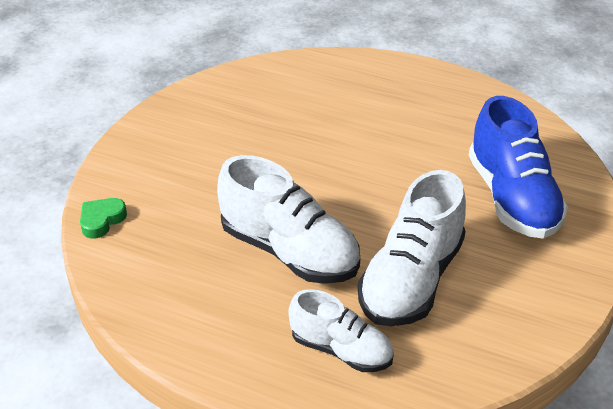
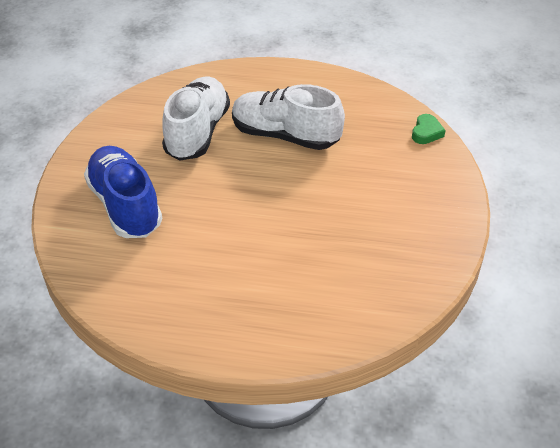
camera: 165 degrees right, 5 degrees up
(341, 350) = (232, 89): white shoe -> none

